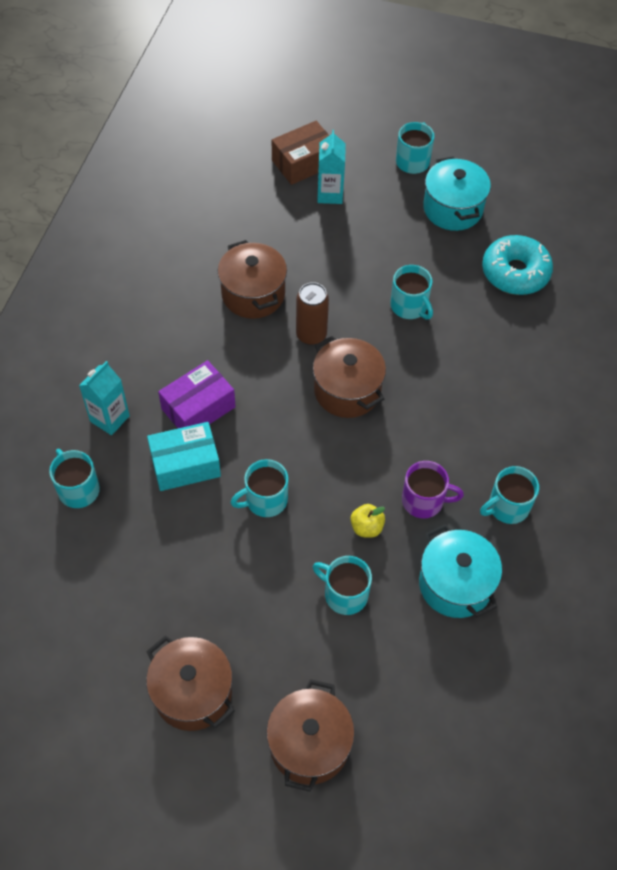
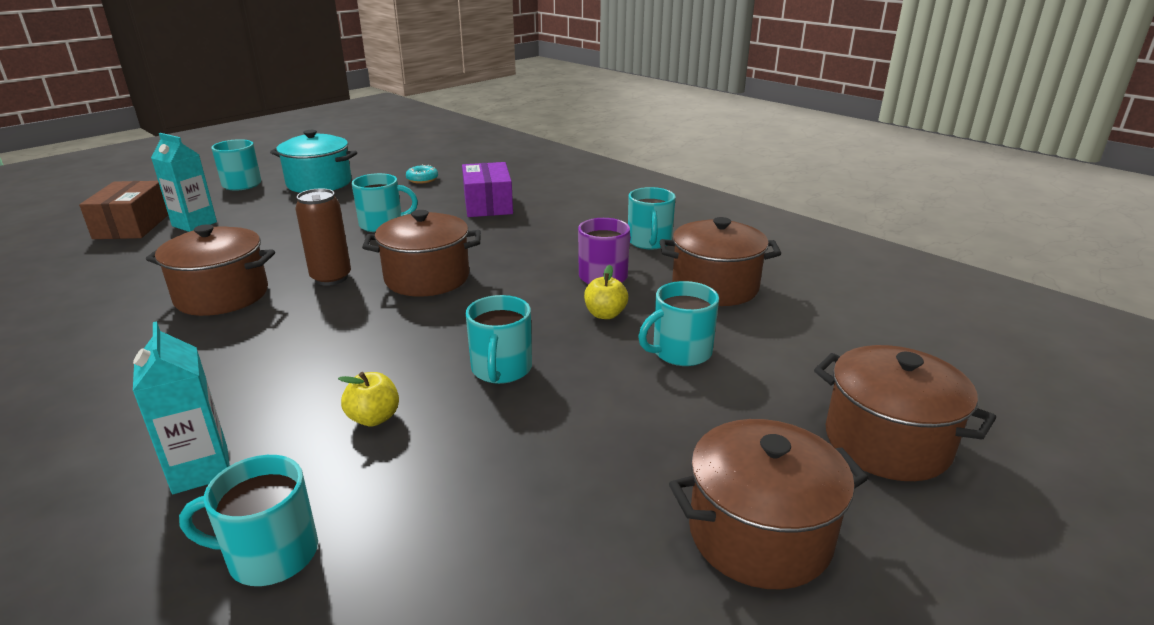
camera: 60 degrees left, 30 degrees down
(185, 464) = (374, 418): turquoise box -> yellow apple
(198, 408) = (306, 380): purple box -> purple box (488, 204)
(455, 584) = (715, 287): turquoise pot -> brown pot
(515, 272) = (422, 179): turquoise donut -> turquoise donut, size x0.46

